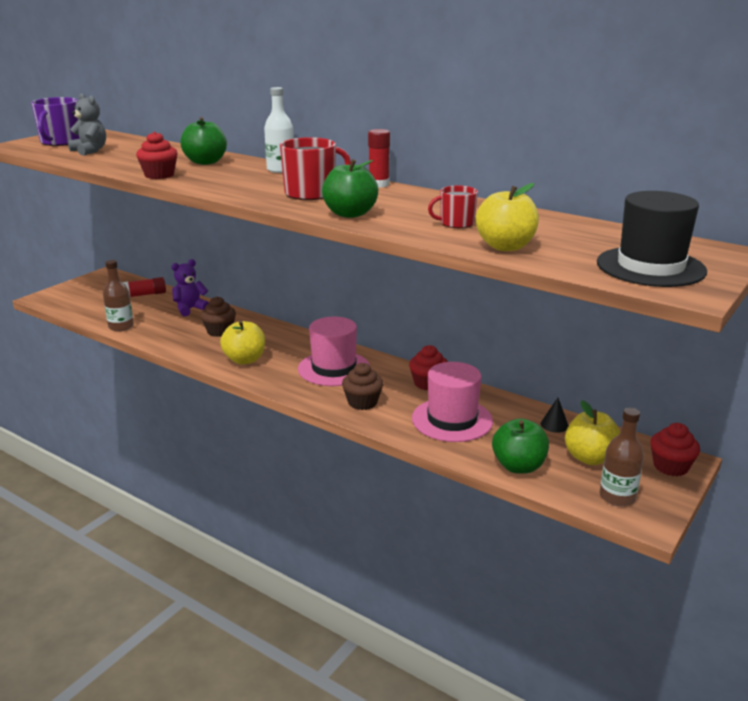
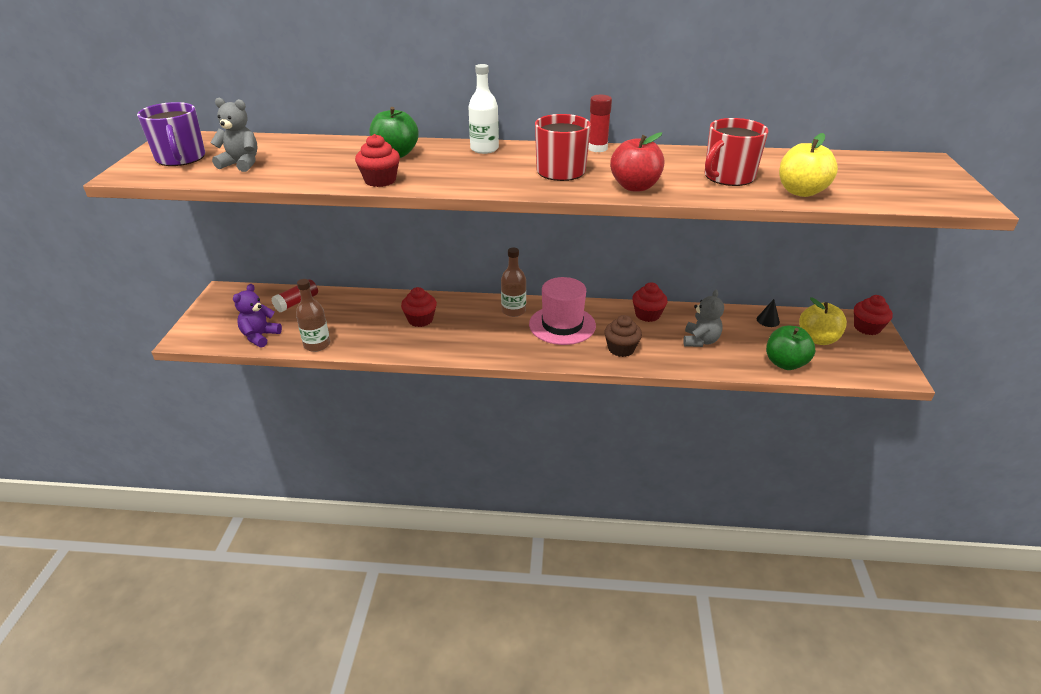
camera: 30 degrees left, 10 degrees up
(190, 309) = (363, 305): purple teddy bear -> purple teddy bear (260, 336)
(219, 331) = (420, 320): brown cupcake -> red cupcake
(245, 360) = (479, 341): yellow apple -> none
(350, 214) = (635, 187): green apple -> red apple
(452, 420) = (700, 341): pink hat -> grey teddy bear
(456, 223) = (728, 177): red mug -> red mug, size x1.65
(617, 497) = (865, 363): brown bottle -> brown bottle (513, 311)
(650, 267) = (914, 186): black hat -> none

